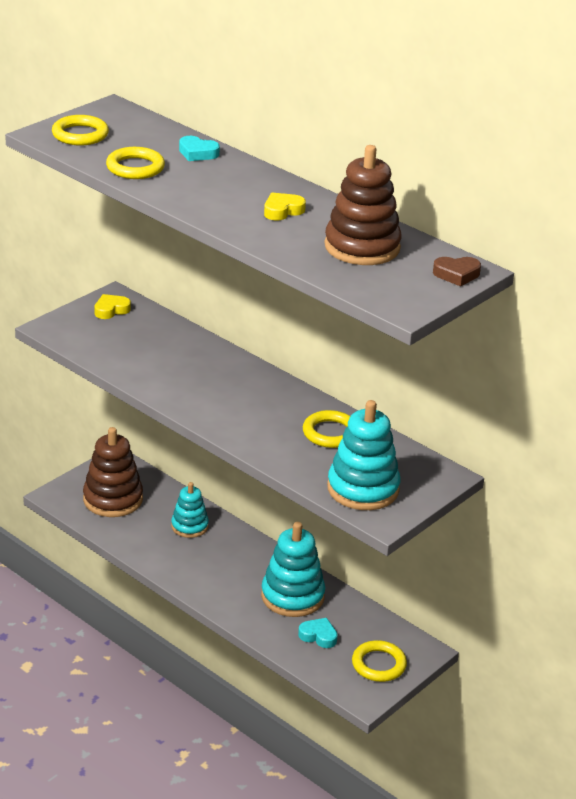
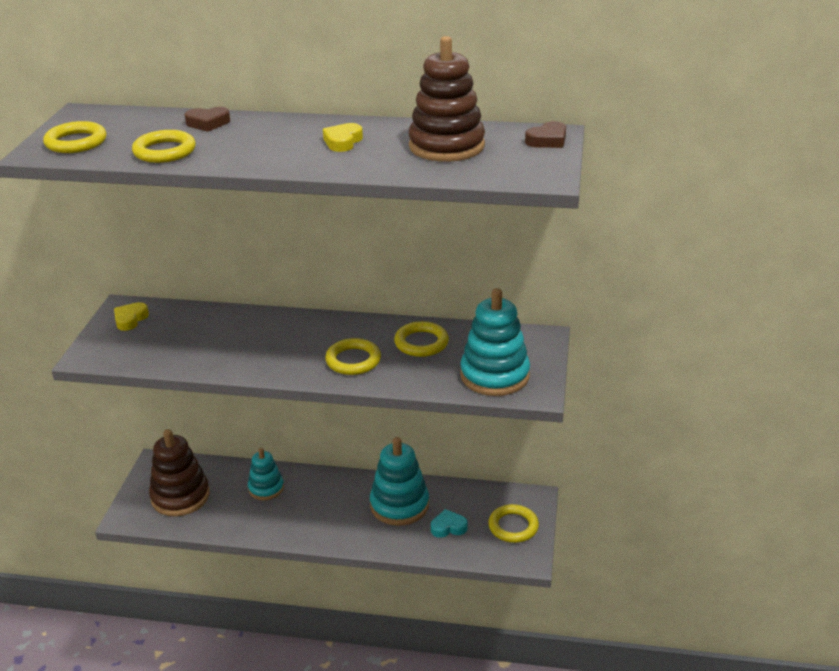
camera: 30 degrees left, 0 degrees up
(197, 153) = (208, 123): turquoise heart -> brown heart
(256, 423) = (353, 360): none -> yellow ring

